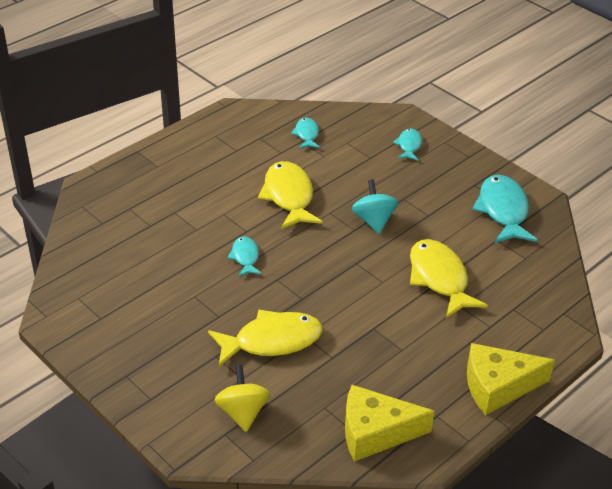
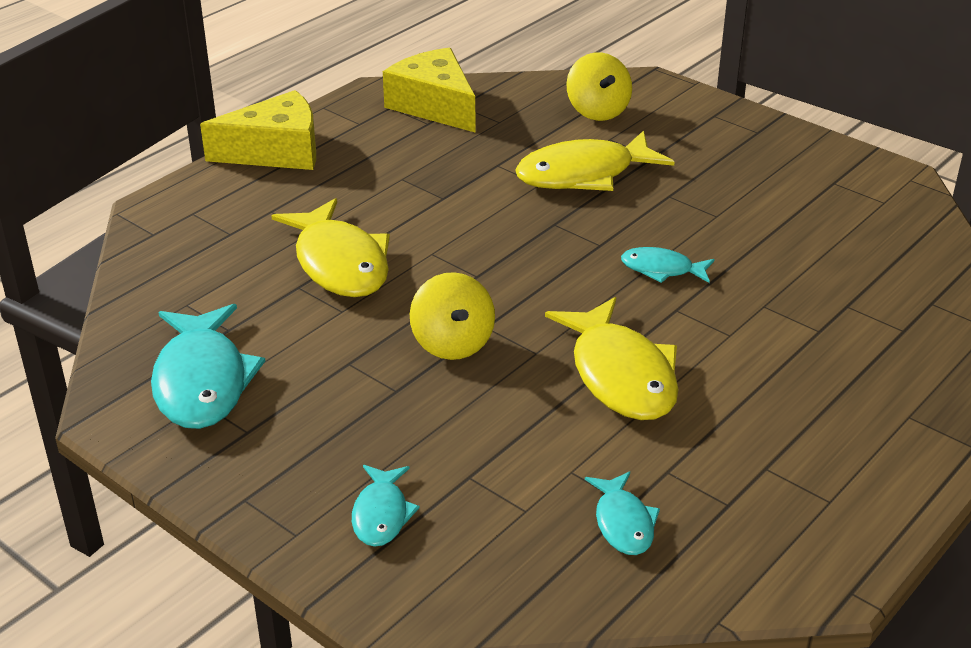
camera: 175 degrees right, 5 degrees down
(245, 257) = (662, 269): turquoise fish -> turquoise fish turned 120 degrees clockwise
(373, 221) = (452, 343): turquoise spinning top -> yellow spinning top
(375, 432) = (434, 106): yellow cheese -> yellow cheese turned 120 degrees counterclockwise

